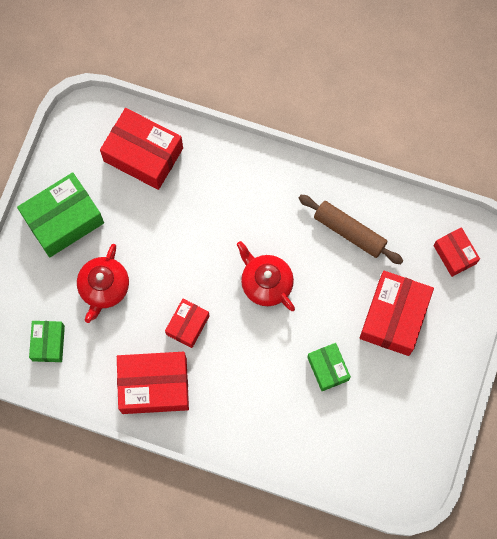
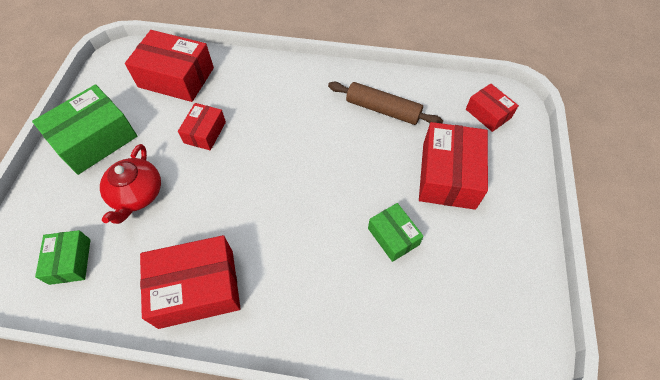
camera: 10 degrees left, 15 degrees down
(187, 325) = (231, 217): red box -> red box (205, 132)
(266, 283) = (309, 164): red teapot -> none

